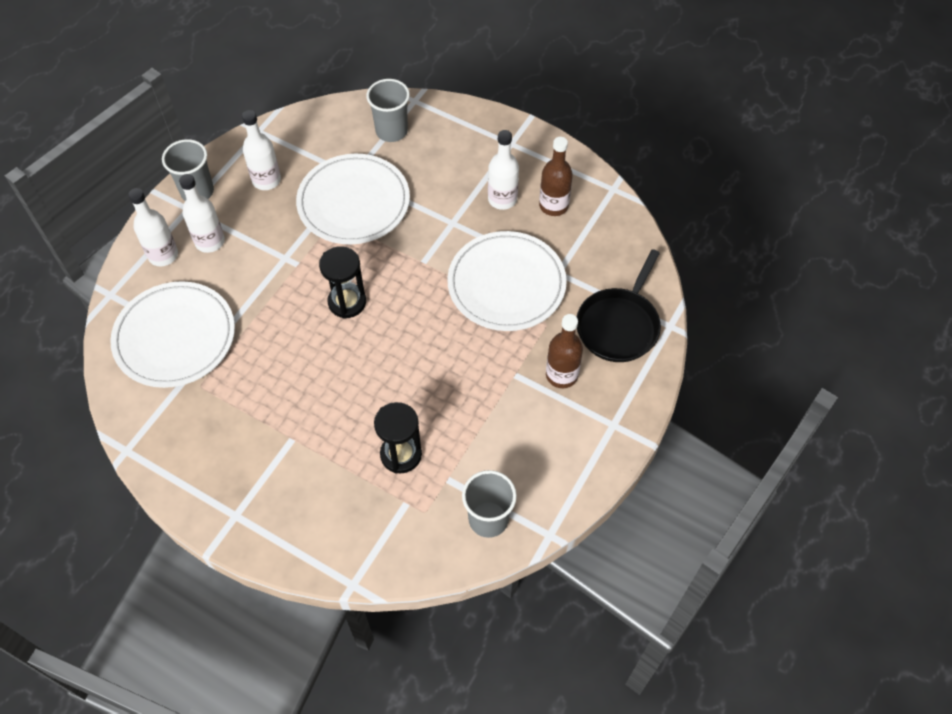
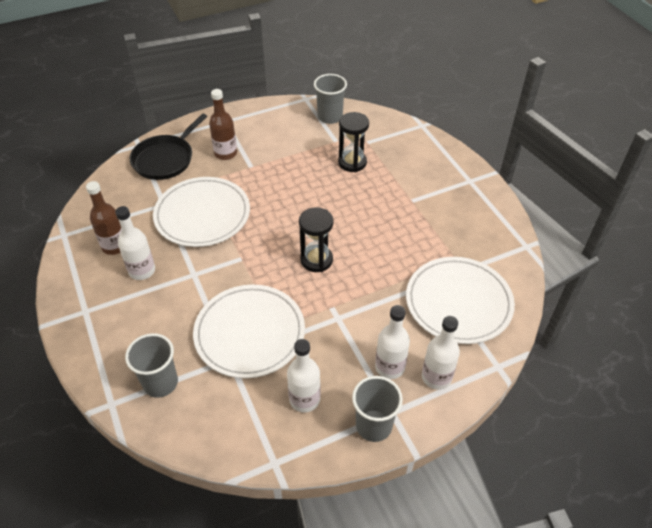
camera: 145 degrees left, 10 degrees down
(619, 325) = (165, 159): black pan -> black pan turned 150 degrees clockwise

